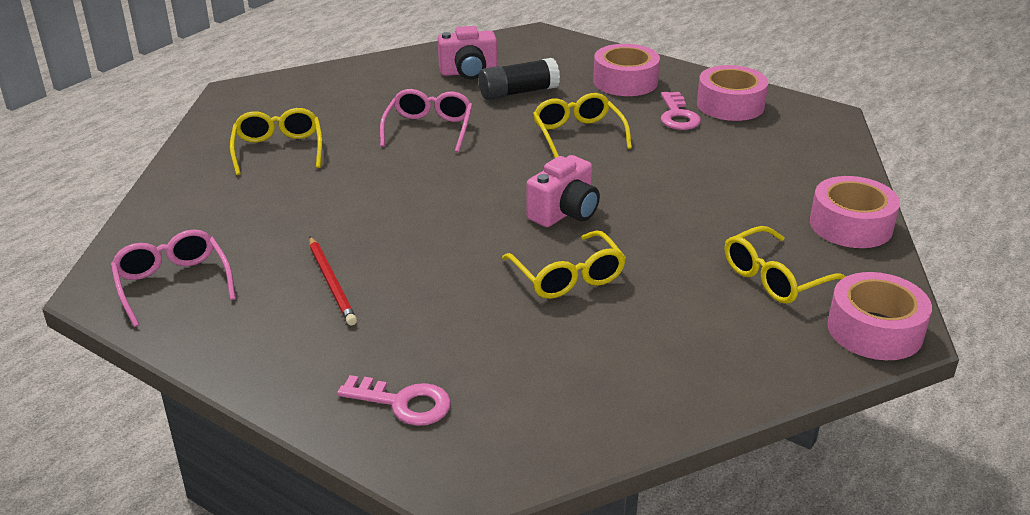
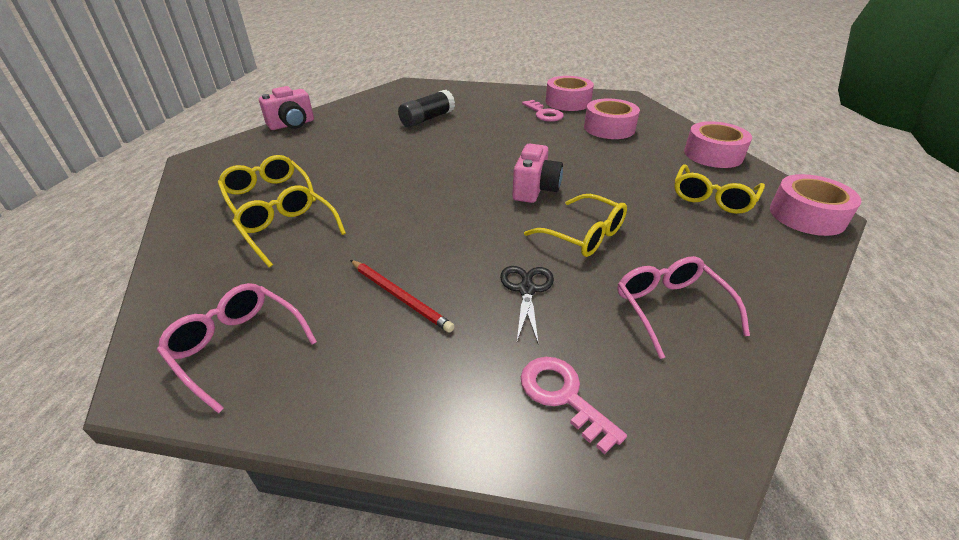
camera: 25 degrees left, 5 degrees up
(403, 403) = (563, 396): pink key -> pink key turned 120 degrees counterclockwise
(429, 129) = (383, 154): pink glasses -> pink glasses (670, 308)
(454, 311) = (527, 290): none -> black scissors
(468, 72) = (381, 113): pink camera -> pink camera (292, 125)
(578, 134) = (492, 137): yellow glasses -> yellow glasses (288, 231)
(625, 81) = (491, 100): pink tape -> pink tape (609, 128)

